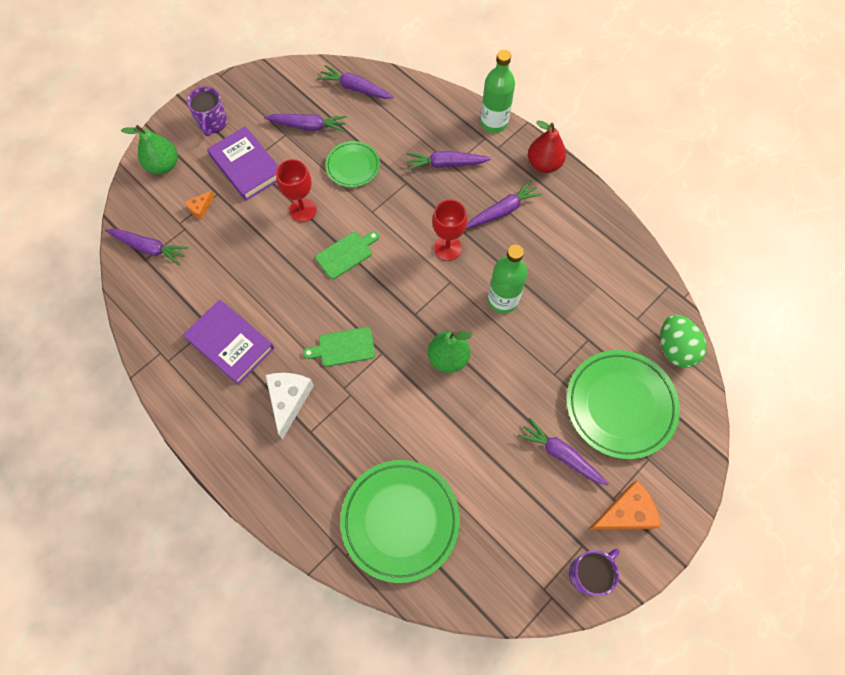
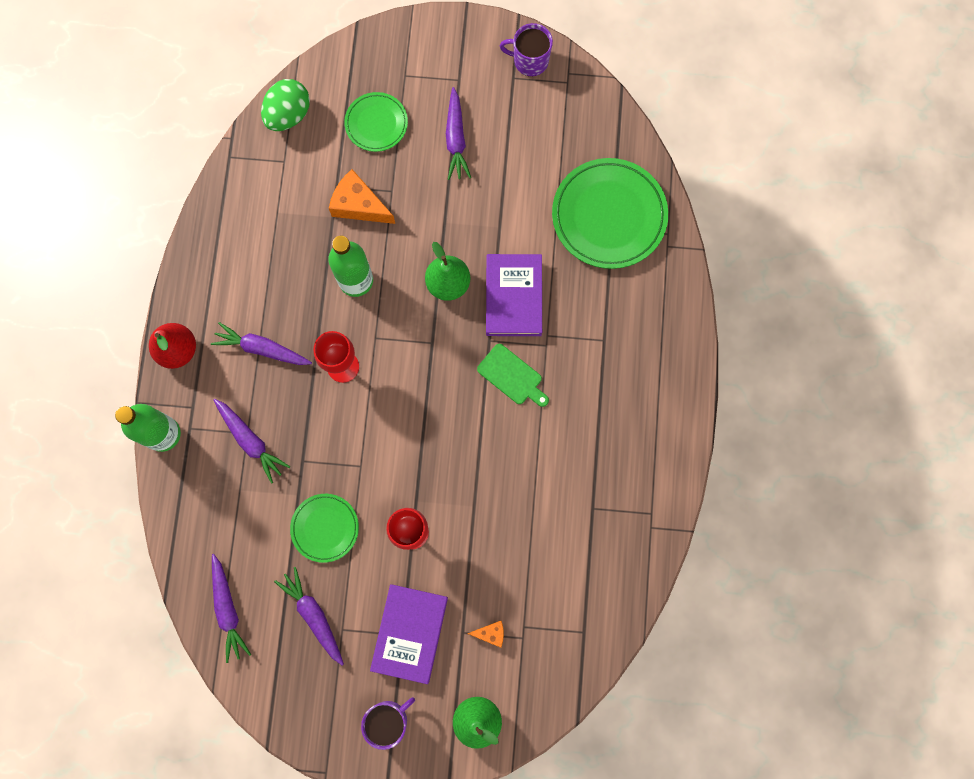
camera: 130 degrees left, 10 degrees up
(149, 248) = (570, 640): purple carrot -> none
(230, 343) = (591, 474): purple book -> purple book (513, 297)
(289, 400) = (594, 380): white cheese -> none
(346, 254) = (423, 451): green cutting board -> none
(620, 405) = (376, 124): green plate -> green plate, size x0.56
(625, 513) = (462, 65): orange cheese -> orange cheese (359, 205)

